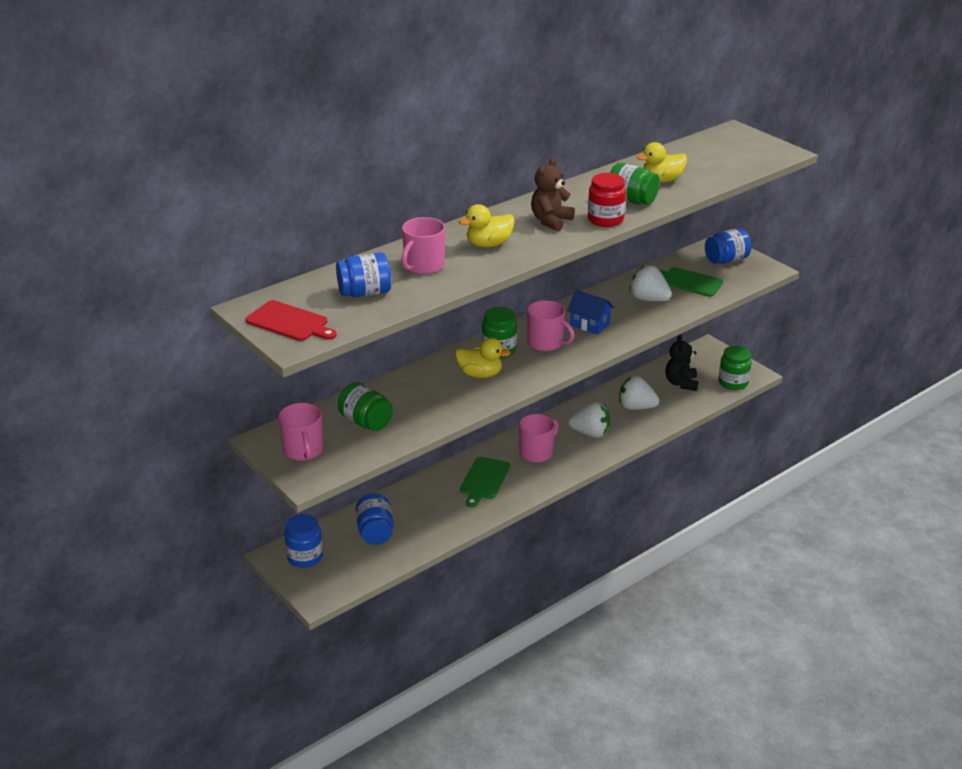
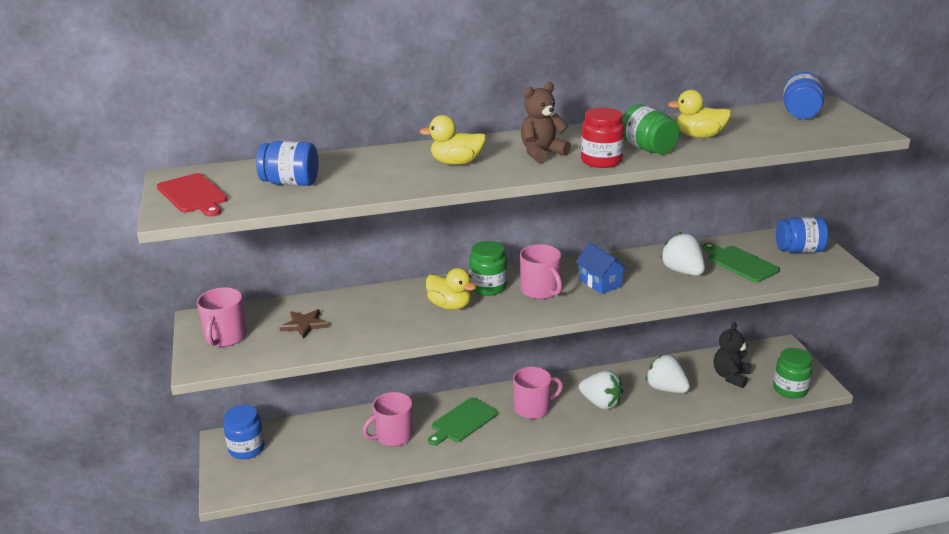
camera: 25 degrees right, 5 degrees down
(366, 422) = (304, 325): green jar -> brown star
(375, 532) = (325, 443): blue jar -> blue jar (800, 113)
(423, 266) = (372, 170): pink mug -> pink mug (393, 436)

